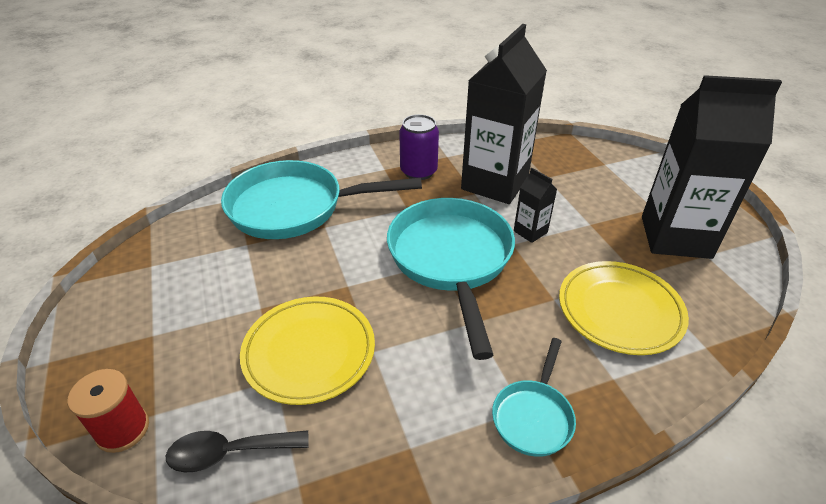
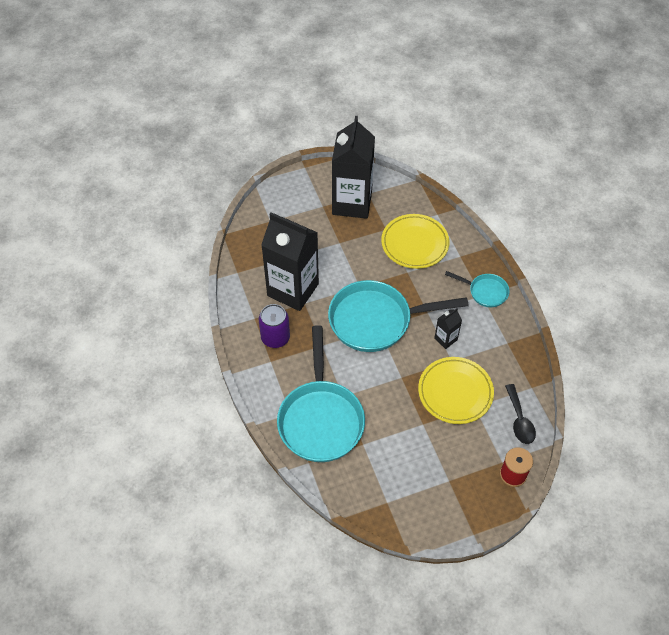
camera: 90 degrees left, 15 degrees up
(530, 232) = (347, 275): black carton -> black carton (445, 339)

